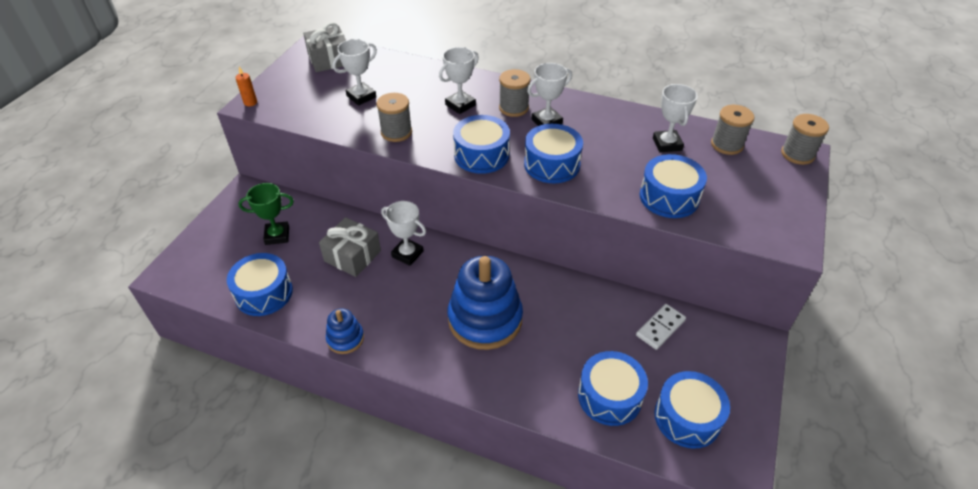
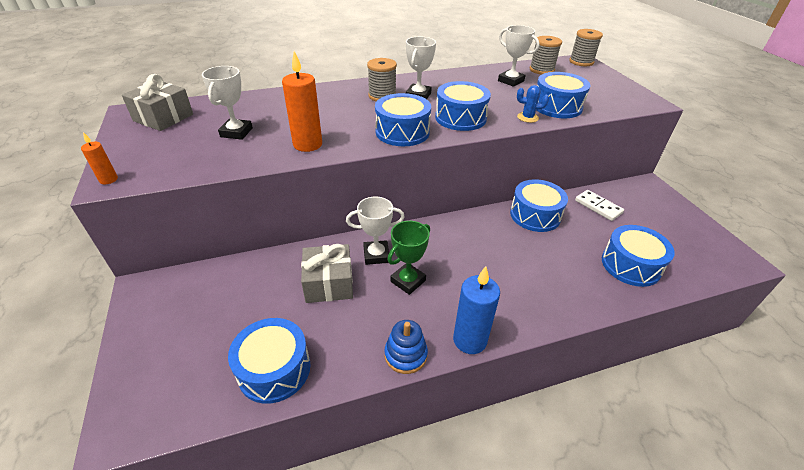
camera: 40 degrees left, 5 degrees down
(277, 235) = (229, 309): green trophy -> green trophy (408, 281)
(396, 132) = (307, 144): grey spool -> orange candle
(397, 359) = (469, 340): none -> blue candle
(460, 105) = (337, 108): white trophy -> none
(485, 319) = (494, 266): blue stacking toy -> none
(617, 195) = (527, 117): none -> blue cactus
(660, 328) = (598, 207): white domino -> white domino turned 45 degrees counterclockwise
(687, 417) = (681, 249): blue drum -> blue drum (535, 215)

